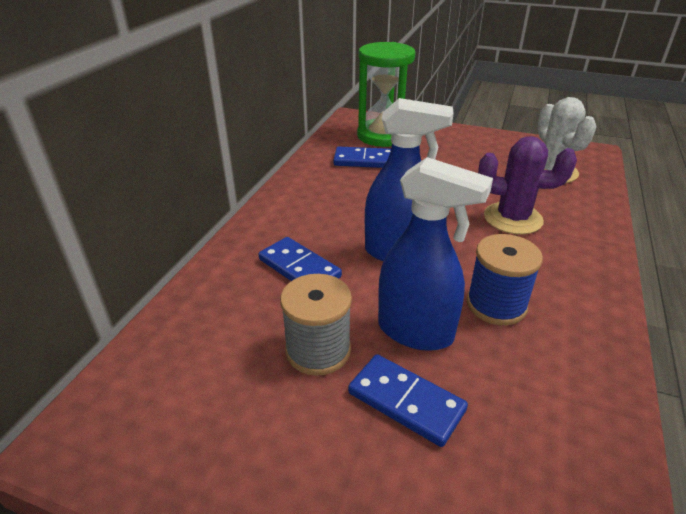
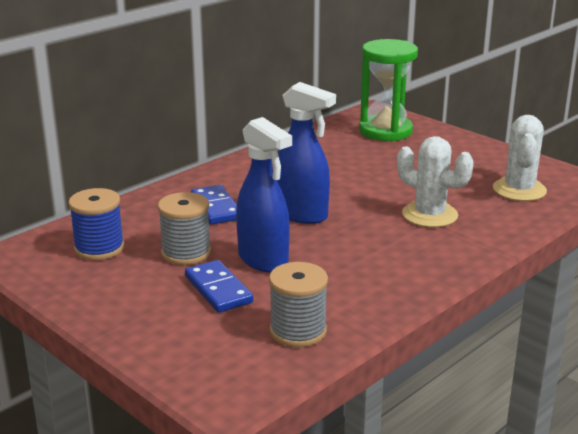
camera: 25 degrees right, 10 degrees down
(364, 160) = (345, 147): blue domino -> none
(496, 305) = (342, 261): blue spool -> blue spool (99, 248)
(512, 218) = (430, 215): purple cactus -> white cactus
(559, 441) = (298, 331): none -> grey spool

